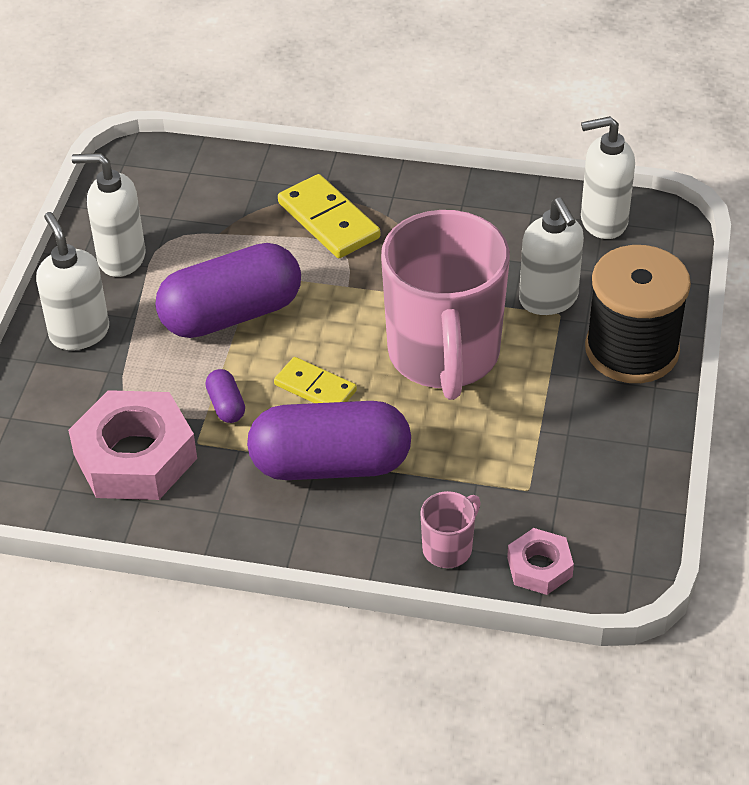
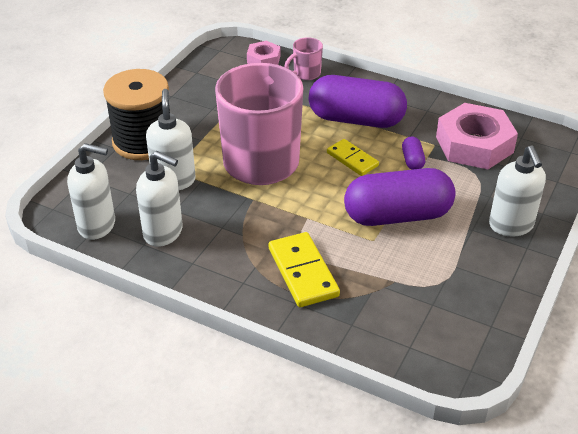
camera: 165 degrees left, 5 degrees down
(121, 258) = (477, 276): white soap dispenser -> white soap dispenser (163, 233)

